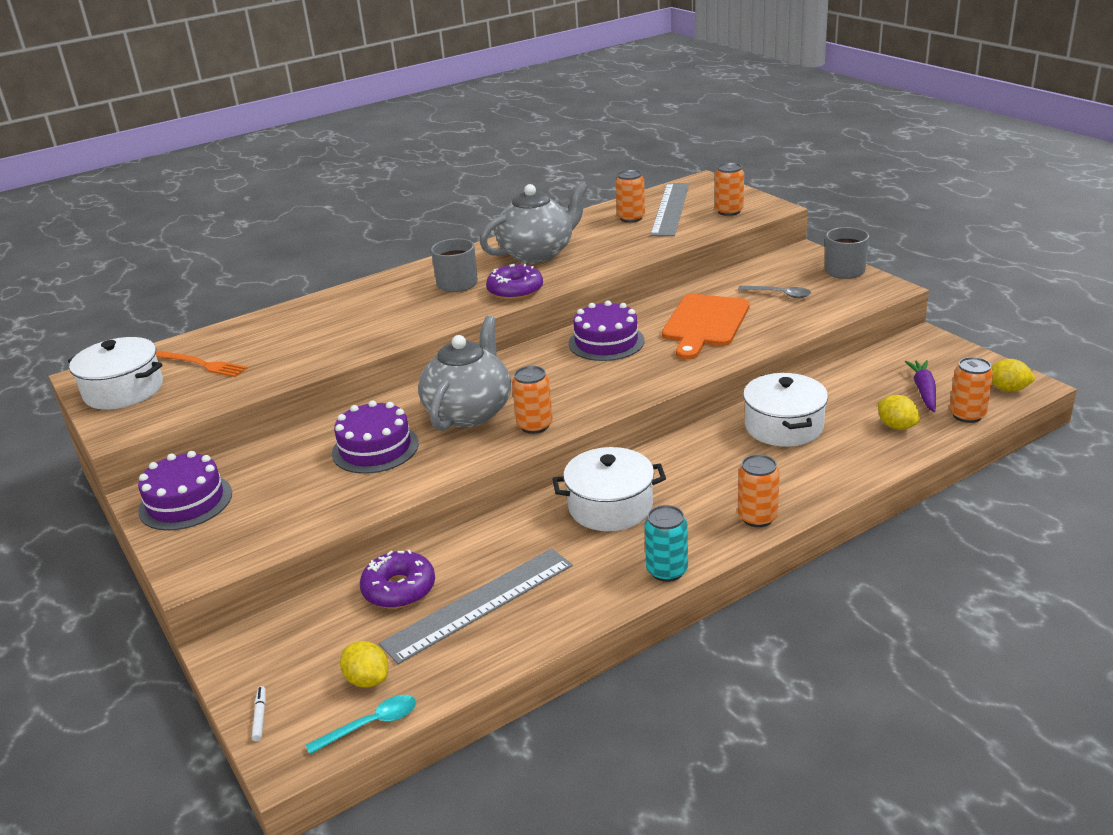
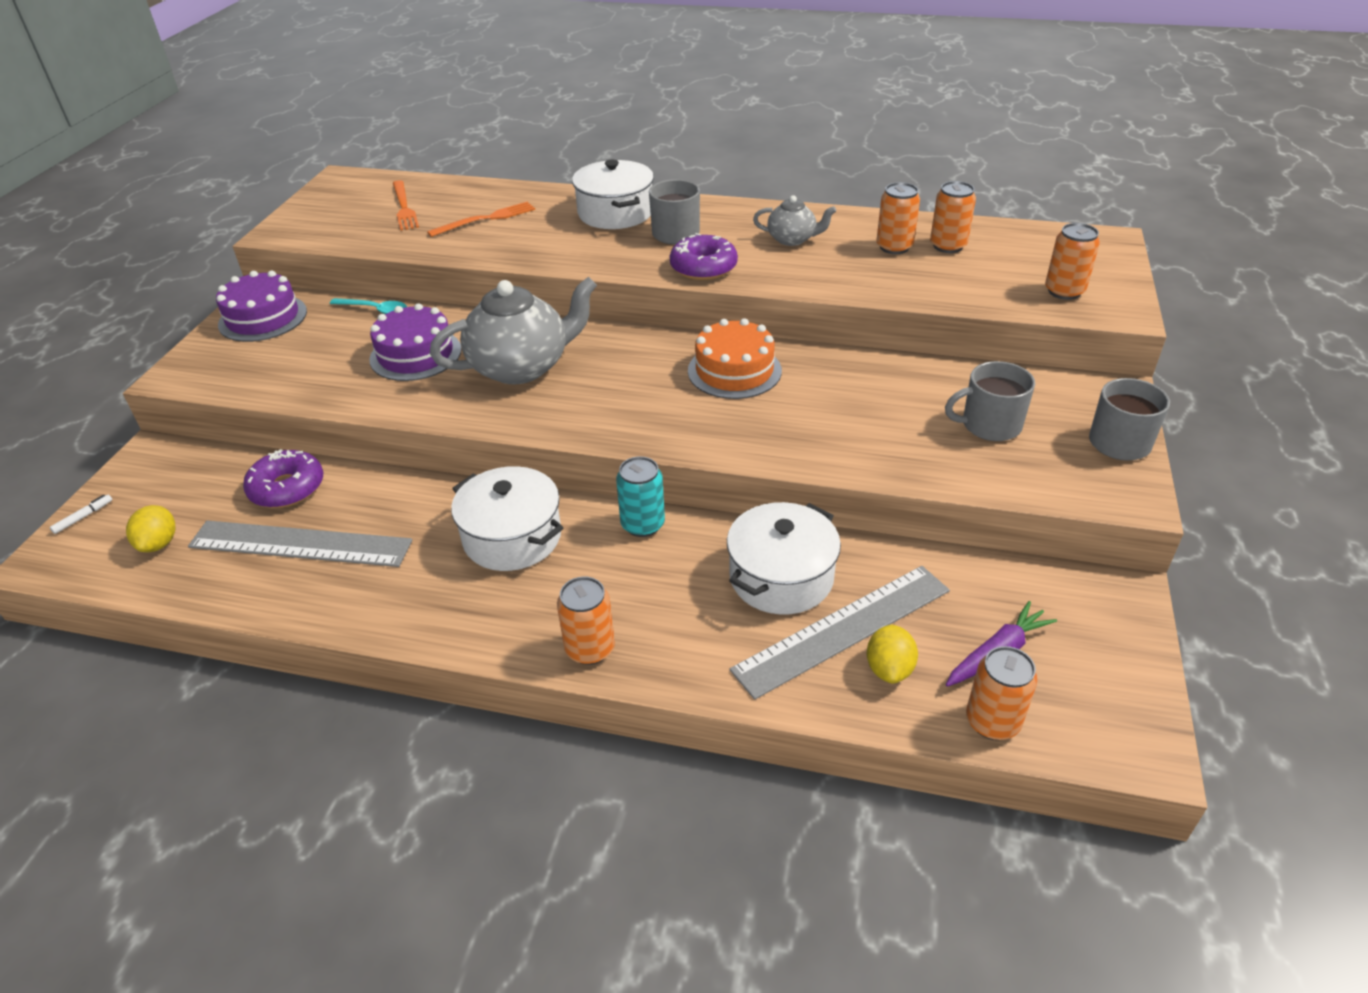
camera: 45 degrees right, 10 degrees up
(124, 390) = (334, 201): white pot -> white pot (615, 213)
(294, 339) = (486, 219): none -> orange fork
(371, 725) = (105, 579): turquoise spoon -> turquoise spoon (375, 310)
(534, 425) = (537, 414): orange can -> orange can (894, 247)
(538, 253) = (792, 239): grey teapot -> grey teapot, size x0.52
(606, 342) = (734, 371): purple cake -> orange cake
(667, 571) = (442, 633): turquoise can -> turquoise can (643, 524)
(670, 209) = (1007, 256): grey ruler -> grey ruler (843, 629)
(705, 323) = (853, 409): orange cutting board -> none
(779, 294) = (989, 425): grey spoon -> grey mug
(1007, 389) = (1106, 732): yellow lemon -> none

